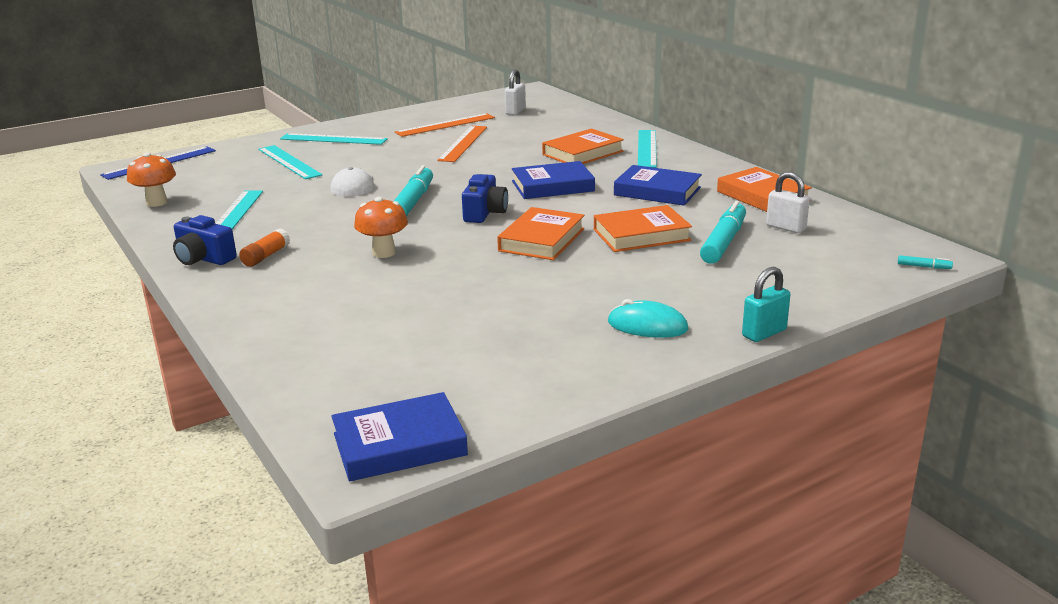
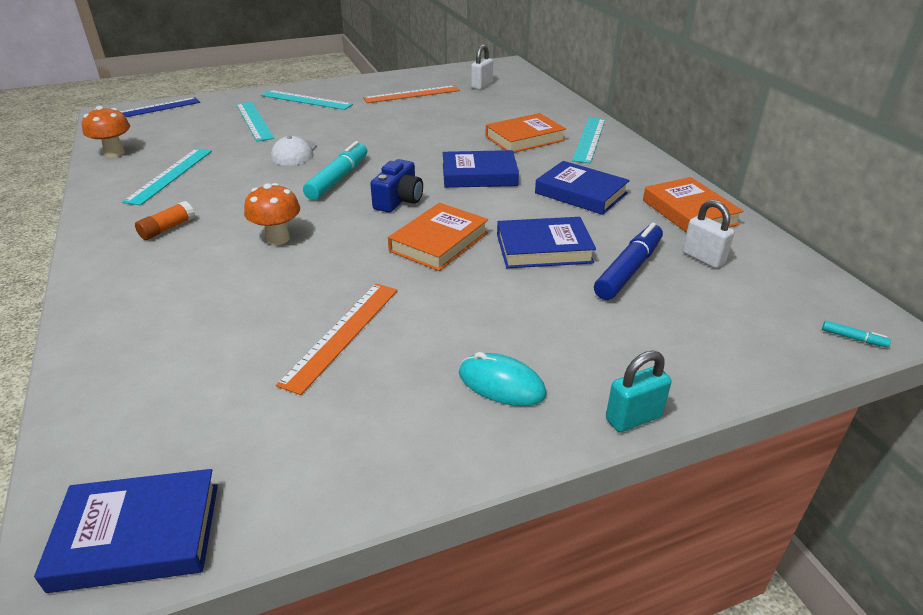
camera: 10 degrees right, 10 degrees up
(204, 258) = (111, 224): blue camera -> none
(463, 143) = (418, 116): orange ruler -> orange ruler (342, 334)
(641, 235) = (543, 249): orange book -> blue book
(723, 242) = (628, 270): turquoise marker -> blue marker

